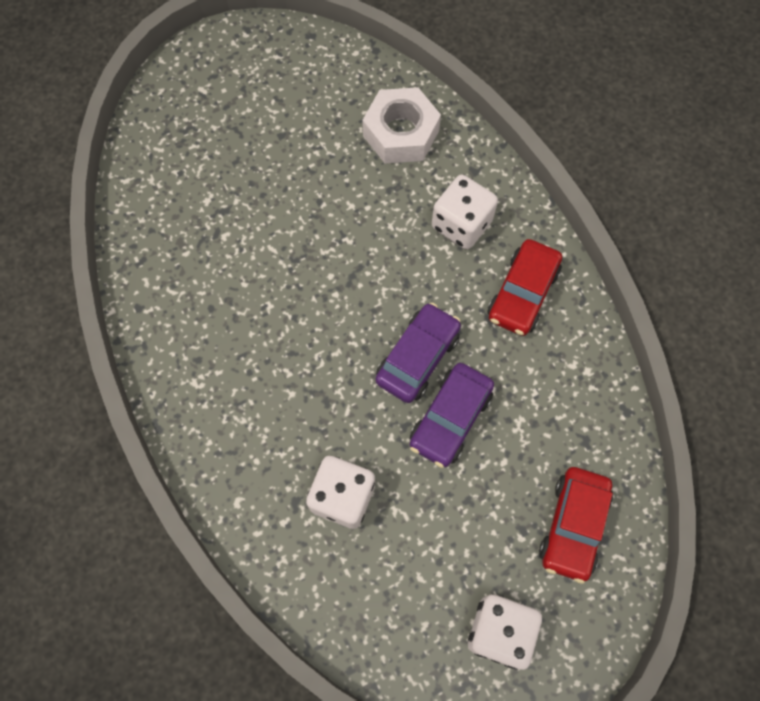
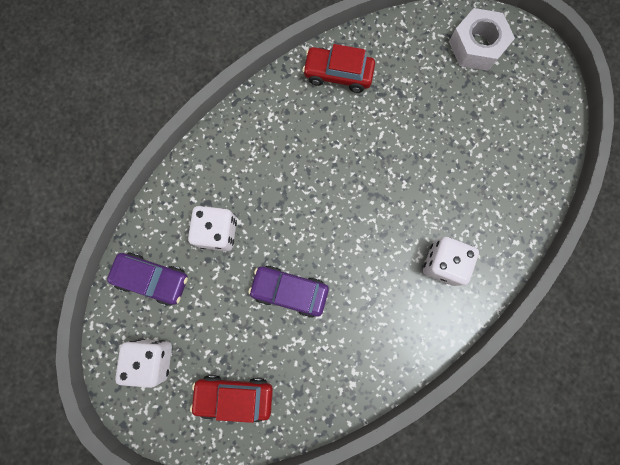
camera: 75 degrees right, 10 degrees up
(401, 133) = (505, 199): white nut -> white nut (476, 46)
(417, 357) = (328, 257): purple car -> purple car (153, 279)
(522, 294) = (400, 322): red car -> red car (338, 74)

